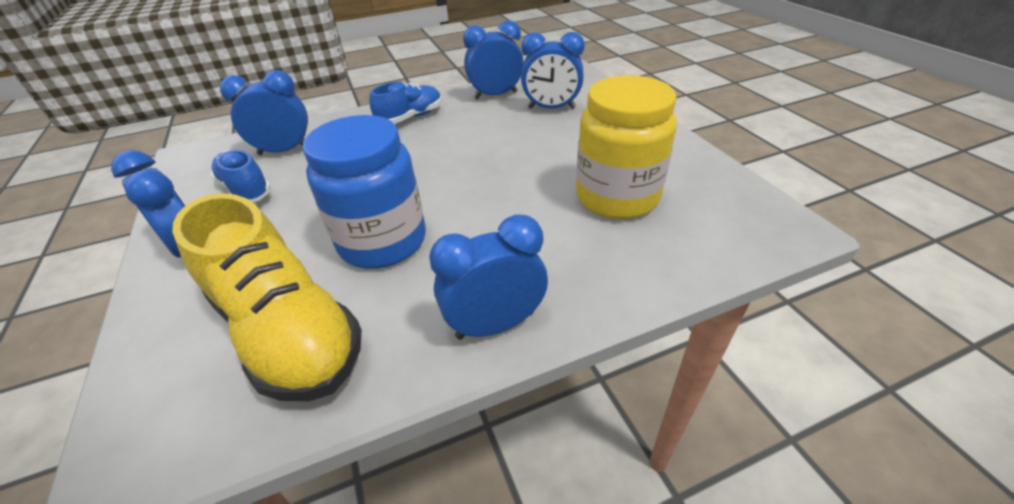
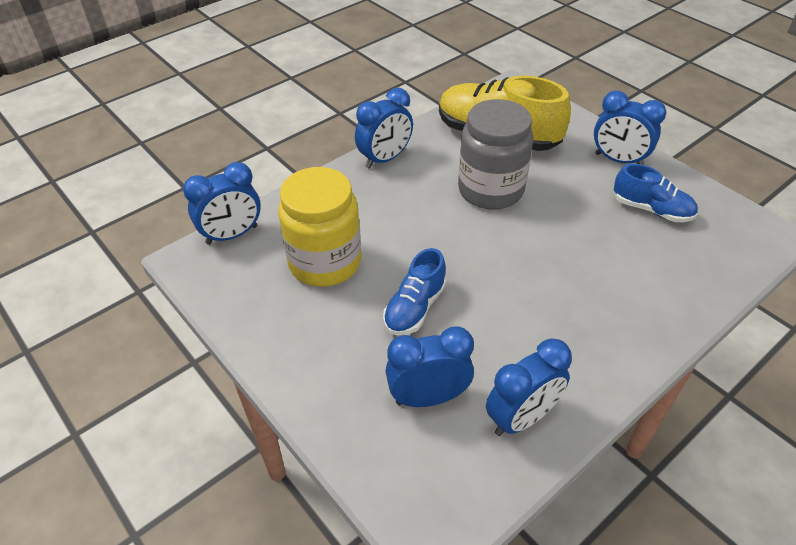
camera: 160 degrees right, 5 degrees up
(284, 151) = (679, 258): blue clock -> blue clock (232, 235)
(383, 241) = (490, 190): blue jar -> grey jar
(410, 117) = (598, 340): blue shoe -> blue shoe (415, 308)

